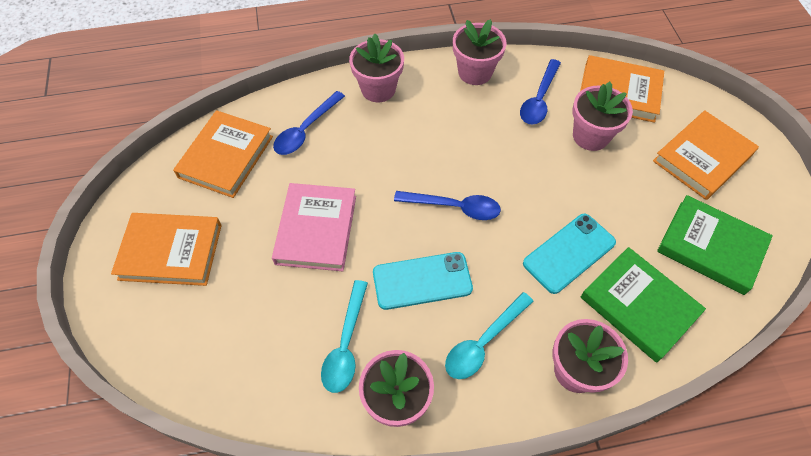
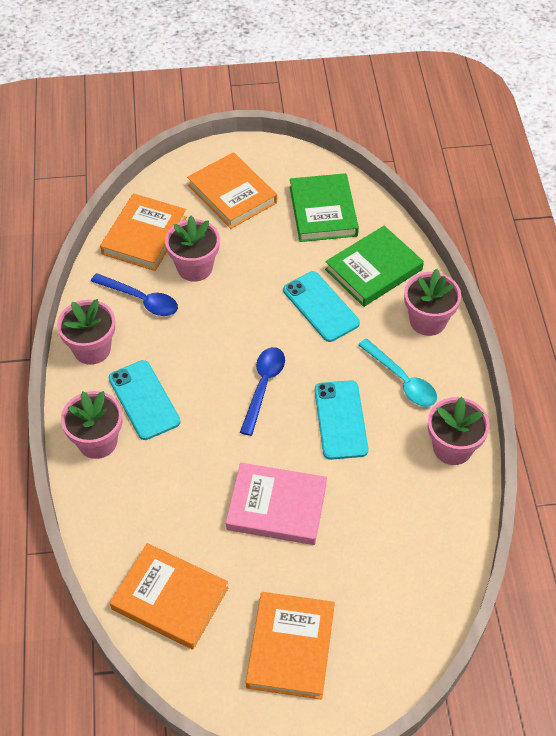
camera: 85 degrees left, 5 degrees down
(306, 130) = (144, 515): blue spoon -> none
(346, 344) = (400, 484): turquoise spoon -> none
(425, 115) = (144, 400): none -> turquoise phone
(711, 247) = (323, 211): green book -> green book turned 45 degrees counterclockwise

